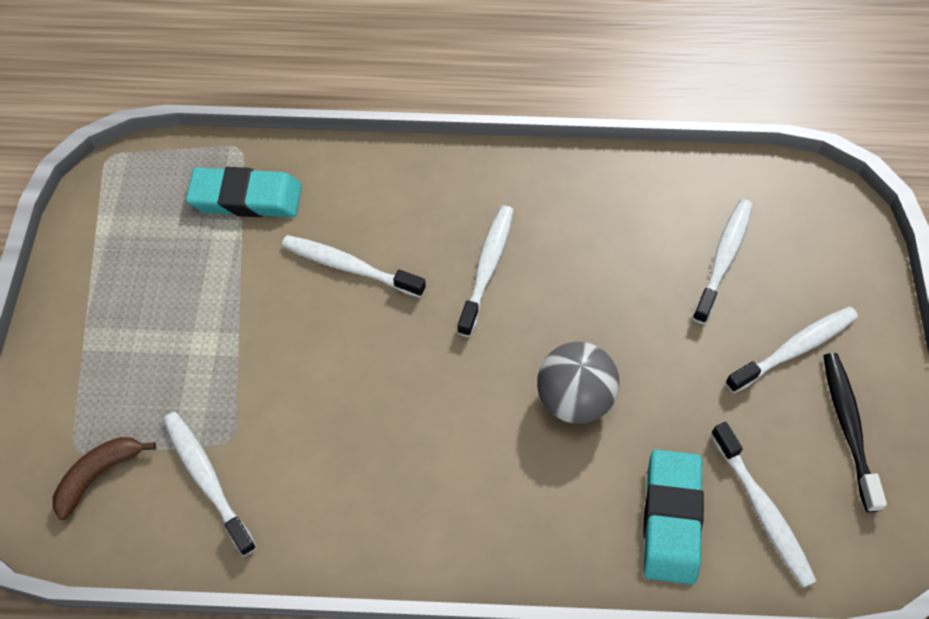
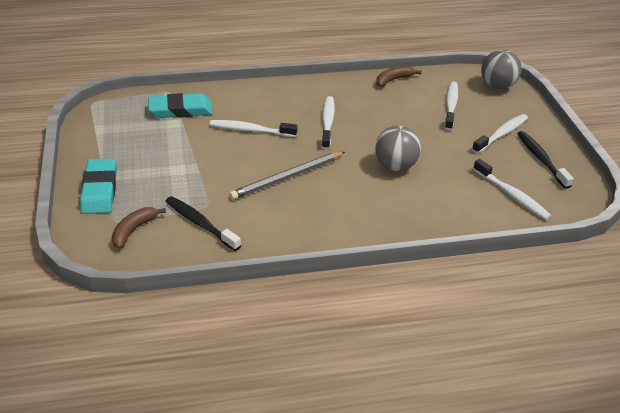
camera: 15 degrees left, 20 degrees down
(207, 479) = (200, 223): white toothbrush -> black toothbrush
(378, 395) = (287, 177): none -> grey pencil
(638, 174) = (393, 80): none -> brown banana
(671, 519) = (466, 204): turquoise eraser -> turquoise eraser (100, 190)
(828, 219) = (497, 86): none -> grey ball

